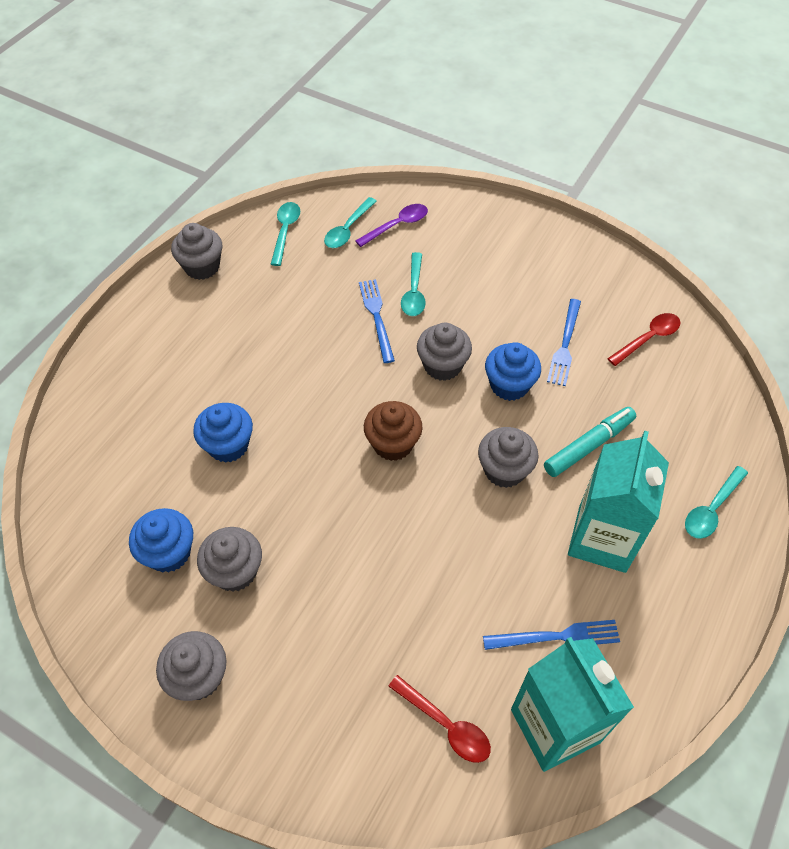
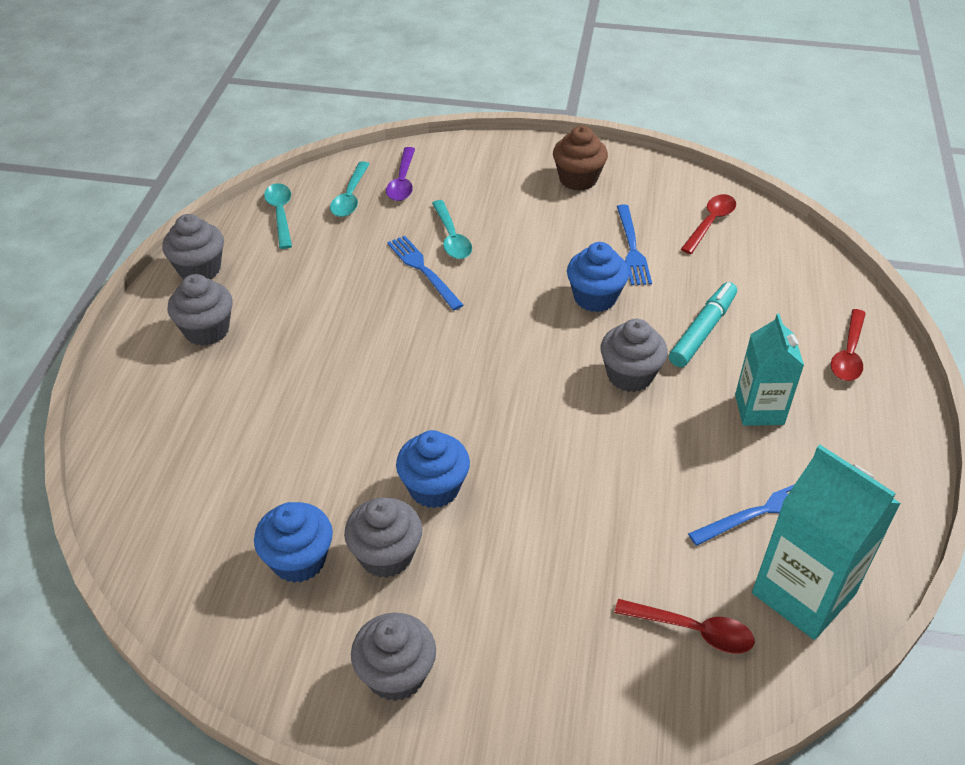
camera: 20 degrees left, 10 degrees down
(228, 445) = (316, 434): blue cupcake -> blue cupcake (434, 488)
(393, 444) = (500, 383): brown cupcake -> brown cupcake (578, 179)
(397, 225) = (402, 182): purple spoon -> purple spoon turned 150 degrees clockwise
(442, 365) = (516, 297): grey cupcake -> grey cupcake (207, 330)
(602, 538) = (759, 409): turquoise carton -> turquoise carton, size x0.65
(711, 509) = (848, 354): turquoise spoon -> red spoon

